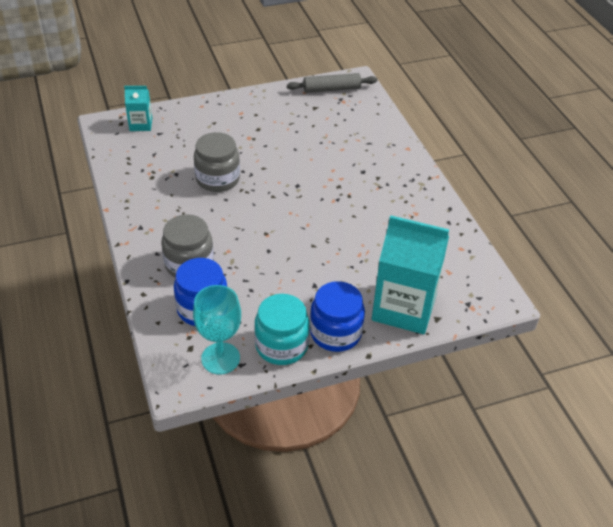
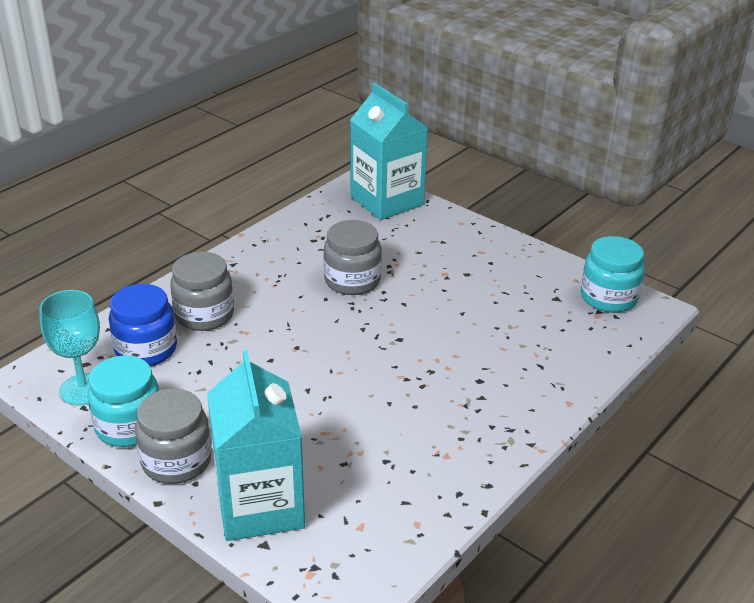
camera: 60 degrees right, 10 degrees down
(141, 124) = (387, 201): turquoise carton -> turquoise carton, size x2.08
(331, 89) = (608, 297): grey rolling pin -> turquoise jar
(335, 333) = (176, 461): blue jar -> grey jar

